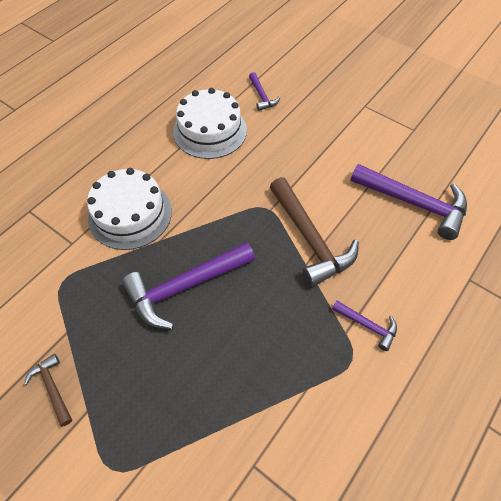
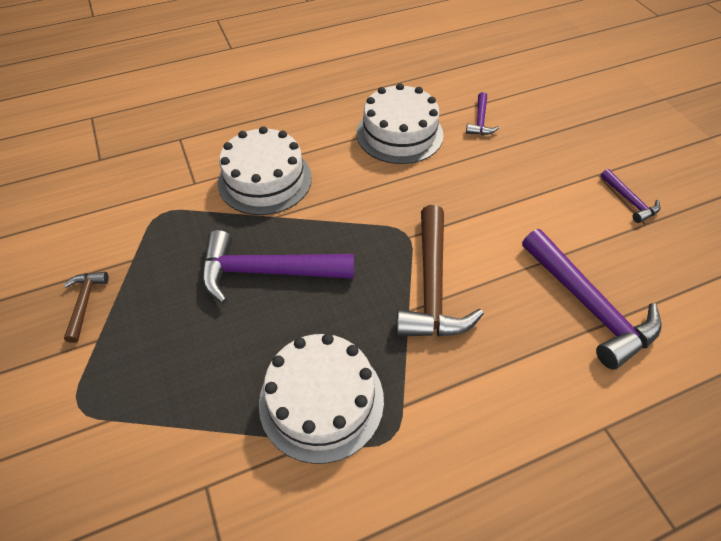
camera: 30 degrees right, 5 degrees down
(290, 359) = (321, 400): none -> white cake
(367, 326) = (434, 412): purple hammer -> purple hammer (629, 201)

